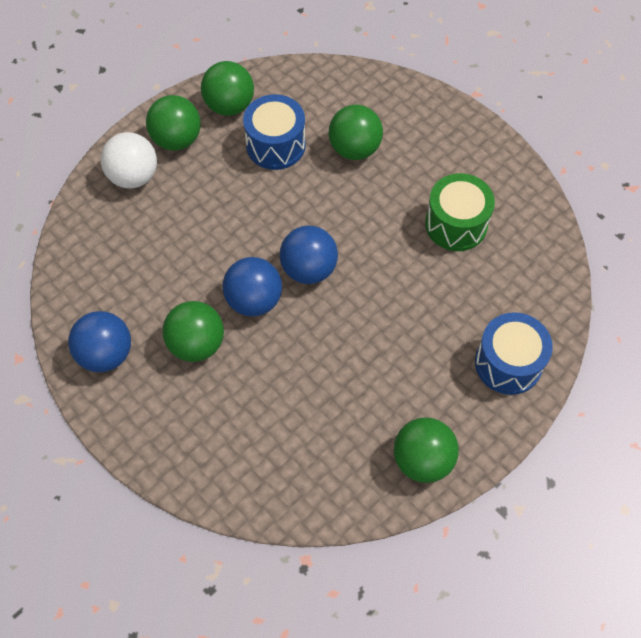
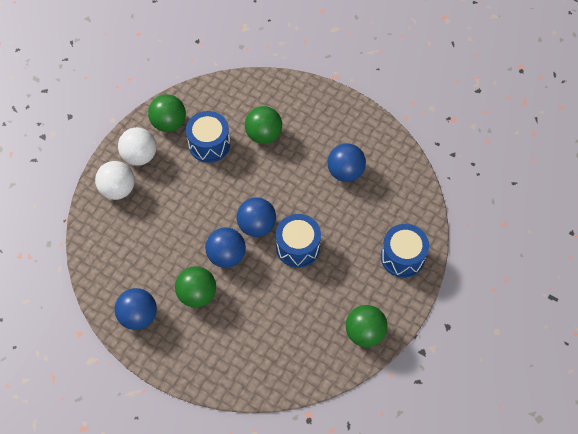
camera: 15 degrees left, 0 degrees up
(177, 139) = (140, 156): green ball -> white ball
(358, 312) = (298, 247): none -> blue drum
(456, 224) = (345, 172): green drum -> blue ball

